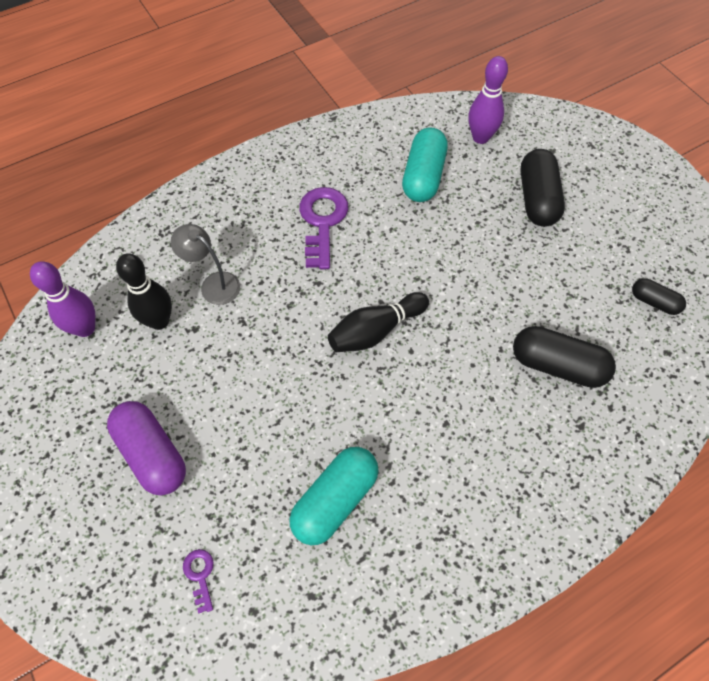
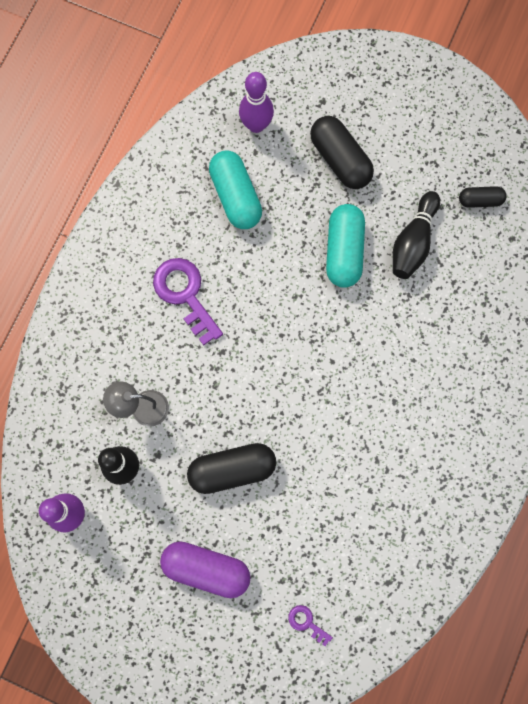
camera: 35 degrees left, 15 degrees up
(335, 500) = (358, 510): turquoise capsule -> turquoise capsule (344, 251)
(375, 331) = (295, 363): black bowling pin -> black bowling pin (413, 242)
(557, 365) = (443, 302): black capsule -> black capsule (232, 470)

